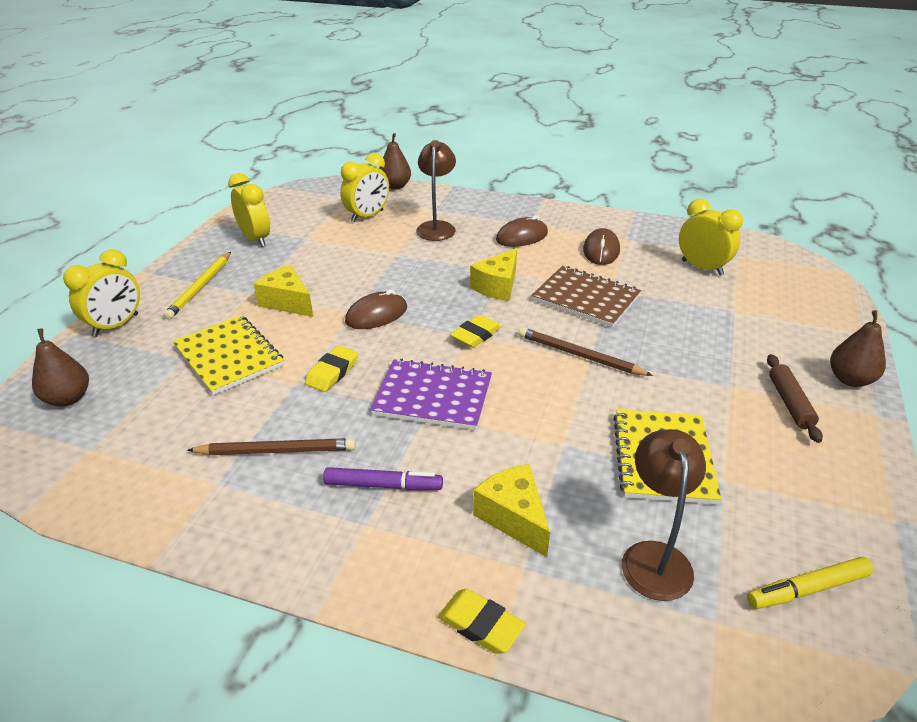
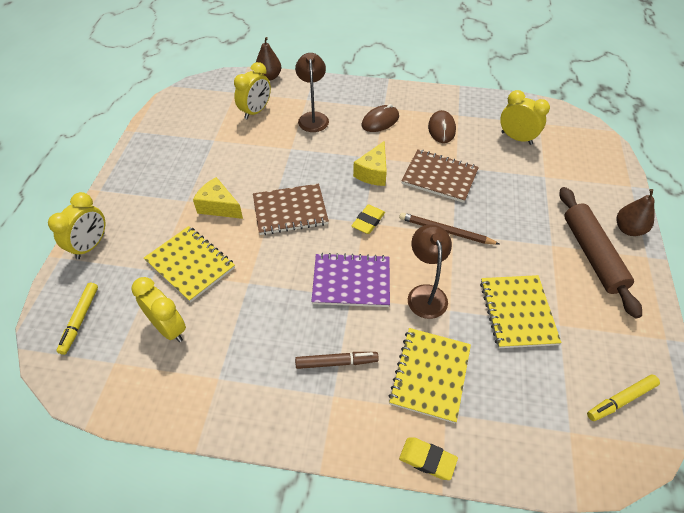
camera: 10 degrees left, 15 degrees up
(68, 398) = (80, 320): brown pear -> yellow marker
(200, 287) = (145, 199): yellow pencil -> none
(255, 239) = (173, 145): yellow clock -> yellow clock (169, 328)
(276, 451) = (252, 344): brown pencil -> none
(332, 372) = (272, 269): yellow eraser -> none
(376, 315) = (290, 211): brown mouse -> brown notebook
(383, 485) = (336, 362): purple marker -> brown marker
(513, 517) = (430, 375): yellow cheese -> yellow notebook
(654, 557) = (525, 391): brown lamp -> brown lamp (425, 293)
(790, 403) = (592, 254): brown rolling pin -> brown rolling pin, size x1.84

